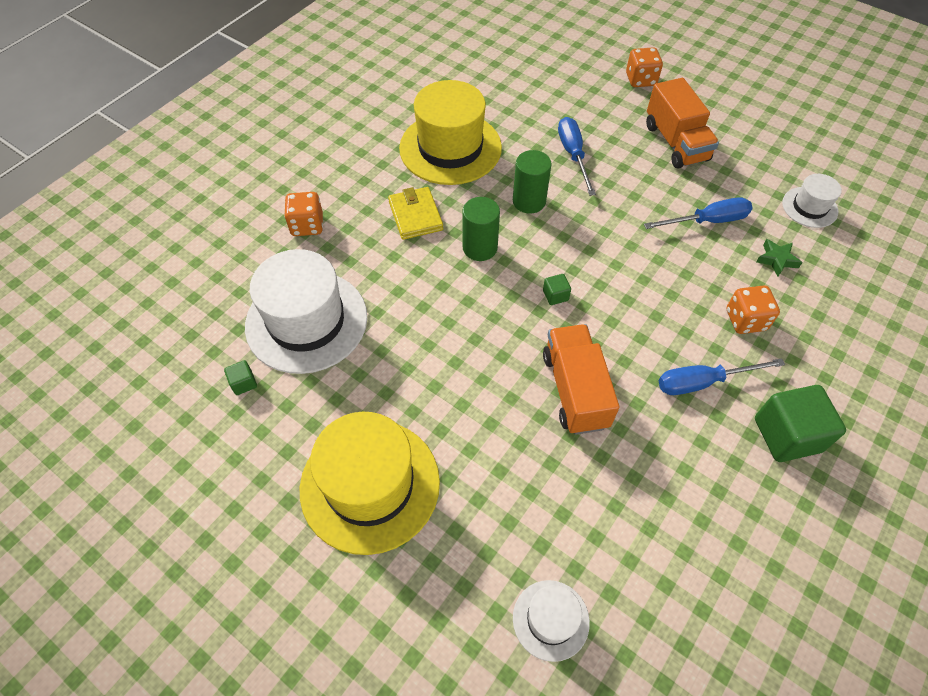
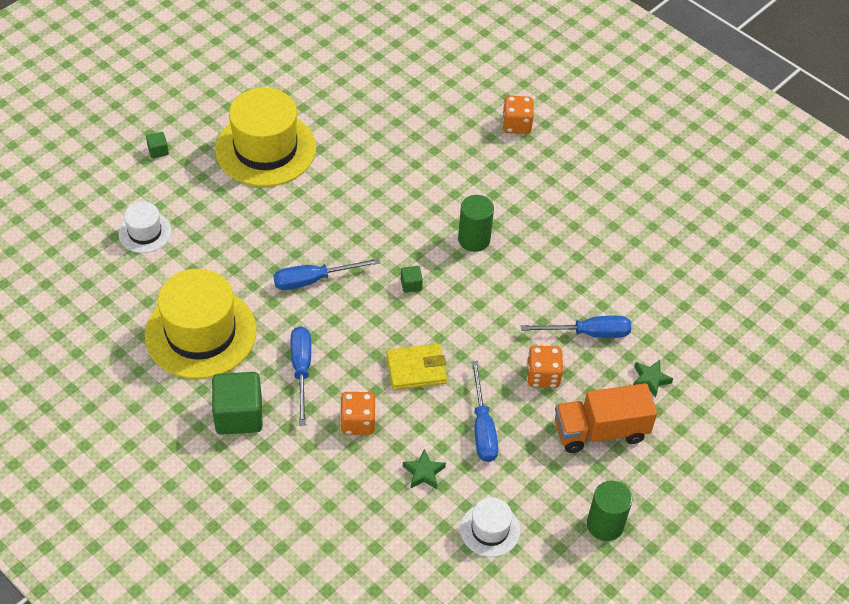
camera: 95 degrees right, 5 degrees down
(244, 383) = (364, 85): green cube -> green cube (158, 151)
(306, 321) = (414, 121): white hat -> none
(415, 216) = (518, 198): yellow wallet -> yellow wallet (416, 369)
(450, 148) = (606, 234): yellow hat -> yellow hat (201, 333)
(529, 201) = (527, 285): green cylinder -> green cylinder (605, 525)
(575, 390) = (314, 280): orange truck -> blue screwdriver
(610, 114) = (650, 380): none -> green star
(640, 80) = (710, 424): orange dice -> orange dice (543, 376)

